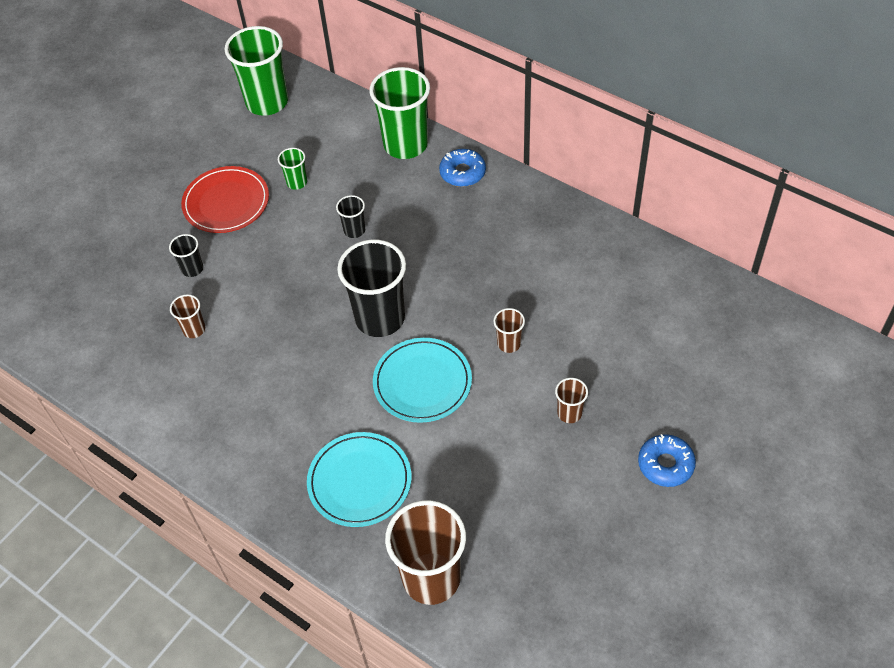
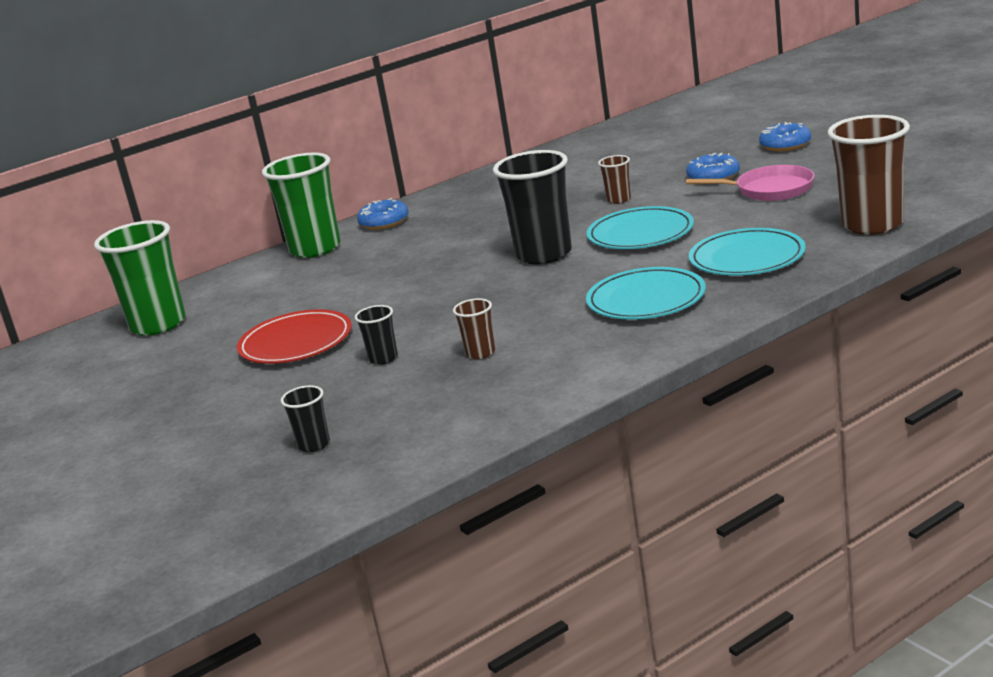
camera: 70 degrees left, 30 degrees down
(279, 420) = (646, 299): none -> turquoise plate
(297, 182) = (308, 302): green cup -> none
(354, 230) = (411, 270): black cup -> black cup (314, 445)
(529, 472) = (770, 190): none -> pink pan
(569, 413) = (713, 176): brown cup -> blue donut

